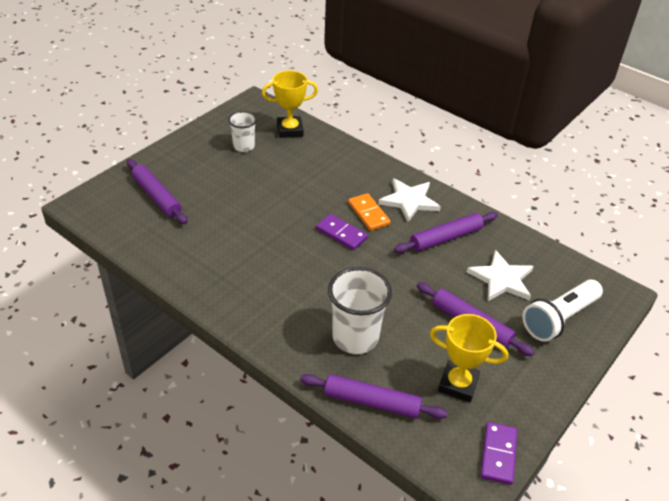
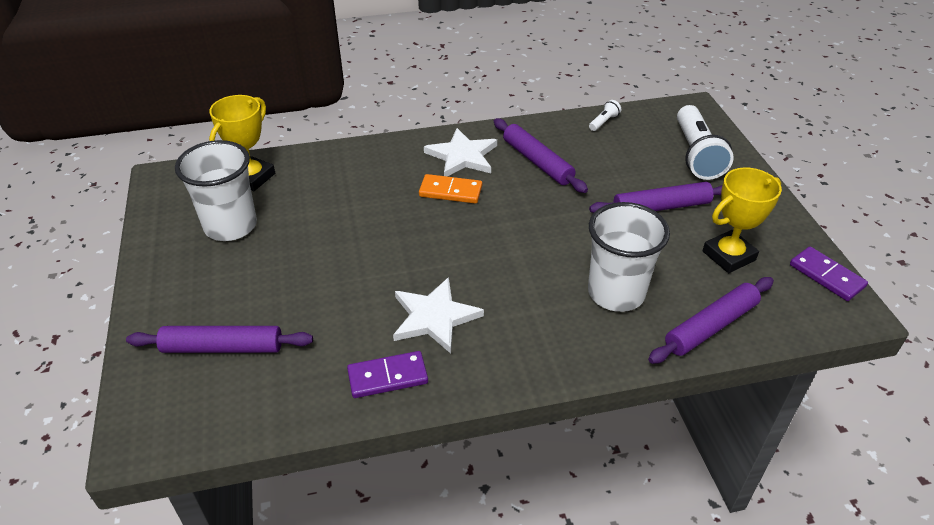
camera: 50 degrees left, 0 degrees up
(244, 146) = (230, 226): white cup -> white cup, size x1.68
(341, 234) = (459, 225): purple domino -> purple domino (387, 377)
(446, 238) = (537, 162): purple rolling pin -> purple rolling pin turned 45 degrees counterclockwise
(501, 279) = (622, 159): white star -> white star (434, 317)
(534, 250) = (604, 122): none -> white flashlight

